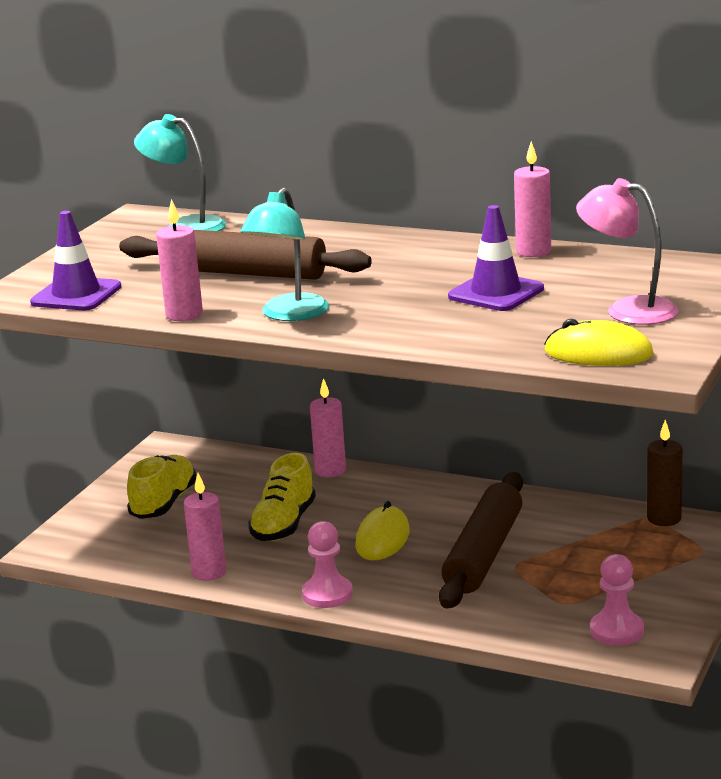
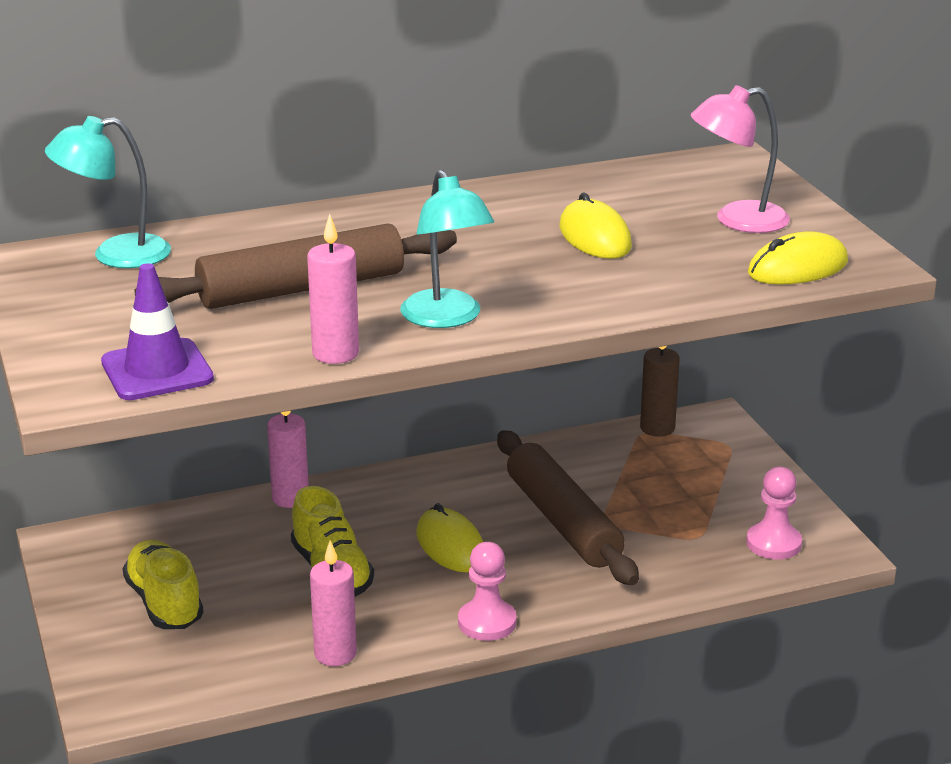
camera: 45 degrees left, 5 degrees up
(496, 293) = (595, 237): purple traffic cone -> yellow mouse
(533, 252) = (543, 187): pink candle -> none

